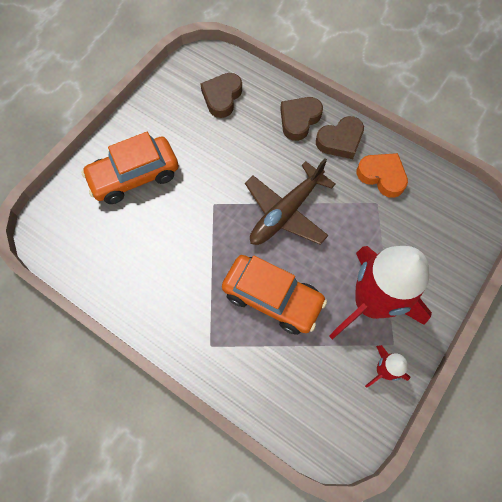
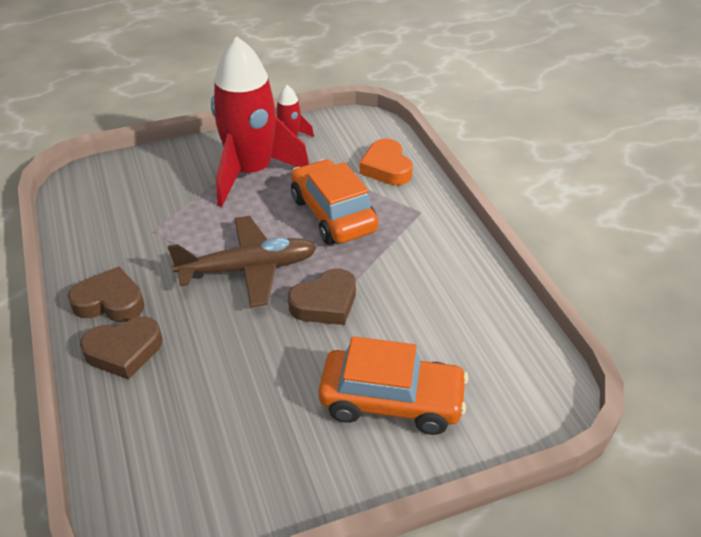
camera: 145 degrees left, 25 degrees down
(222, 97) = (183, 443): brown heart -> brown heart (325, 303)
(382, 176) = (116, 247): orange heart -> orange heart (386, 168)

